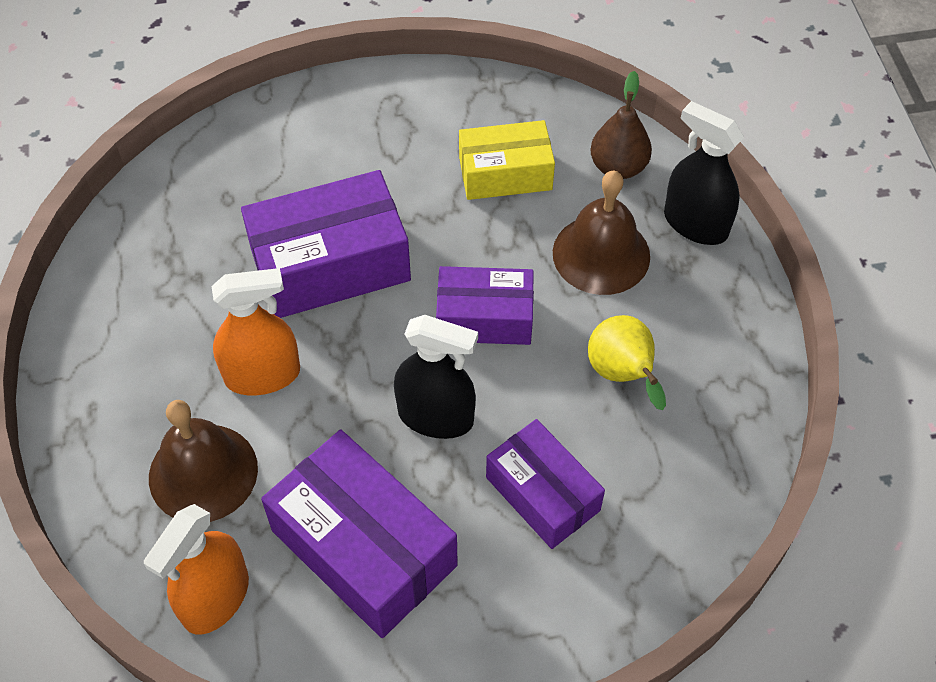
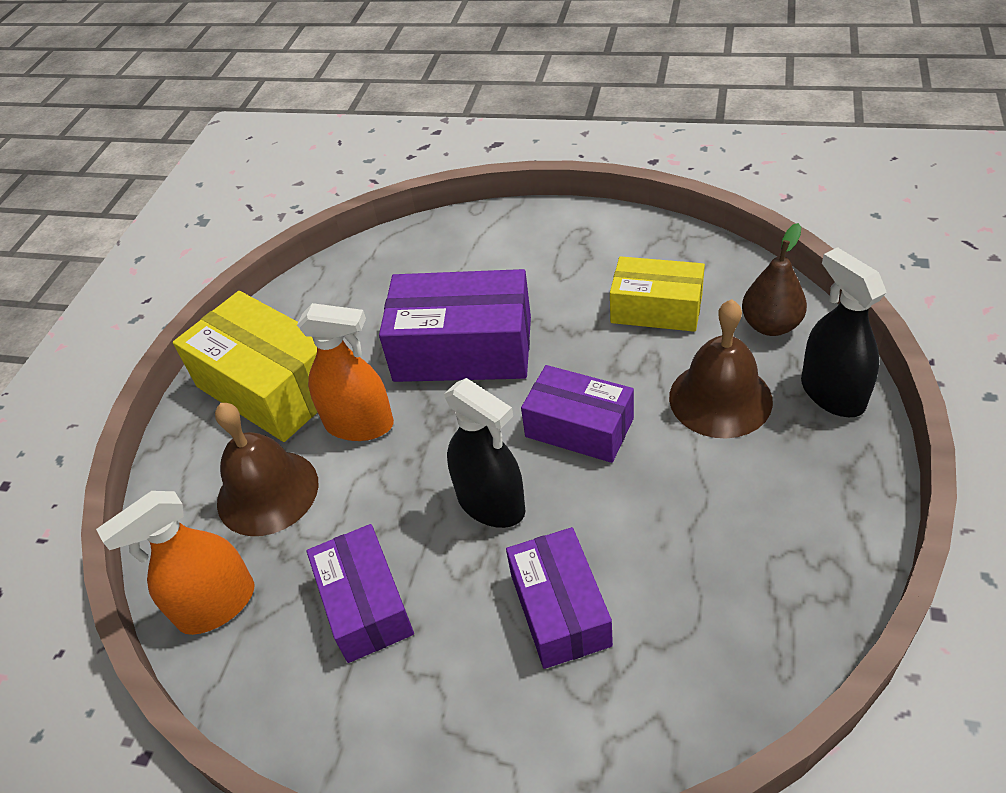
camera: 30 degrees right, 10 degrees down
(140, 360) = (271, 386): none -> yellow box
(364, 548) = (365, 604): purple box -> purple box, size x0.64
(622, 375) = (694, 517): yellow pear -> none

